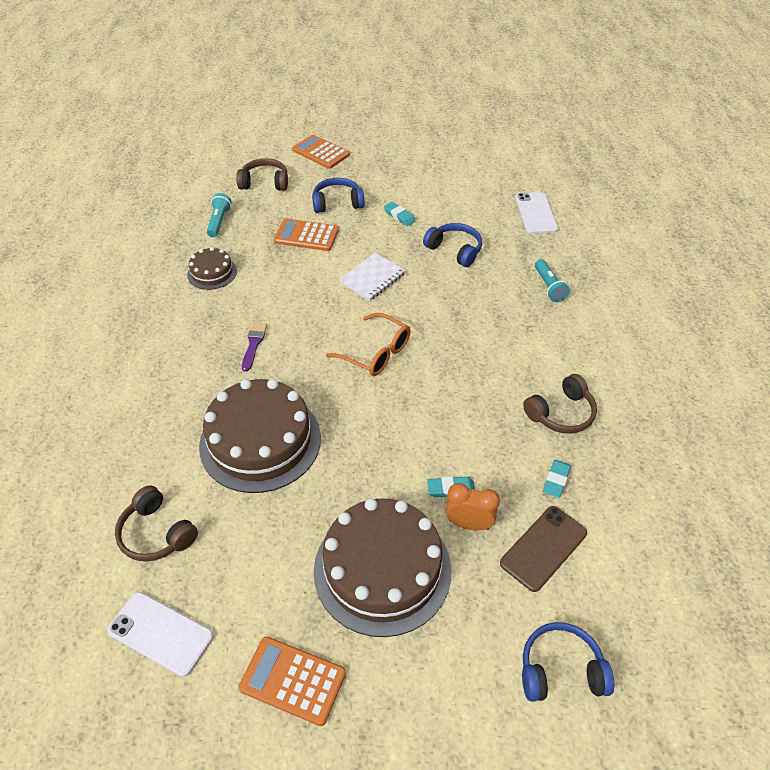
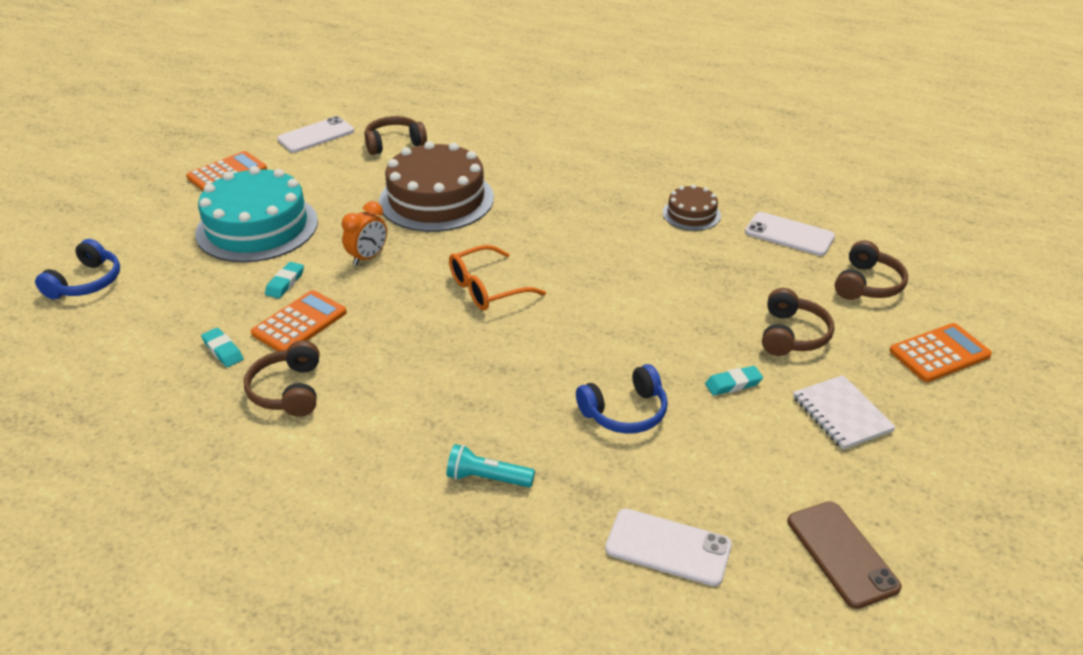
camera: 115 degrees right, 10 degrees down
(219, 221) = (789, 234): turquoise flashlight -> white phone
(254, 344) = (560, 218): purple brush -> none
(306, 236) = (727, 291): orange calculator -> orange calculator (299, 323)
(337, 203) = (792, 335): blue headphones -> brown headphones
(372, 278) = (611, 321): white notebook -> white notebook (841, 414)
(382, 569) = (257, 227): brown cake -> turquoise cake
(469, 524) = (243, 281): orange clock -> orange clock (368, 257)
(543, 548) = (175, 314): brown phone -> brown phone (842, 554)

